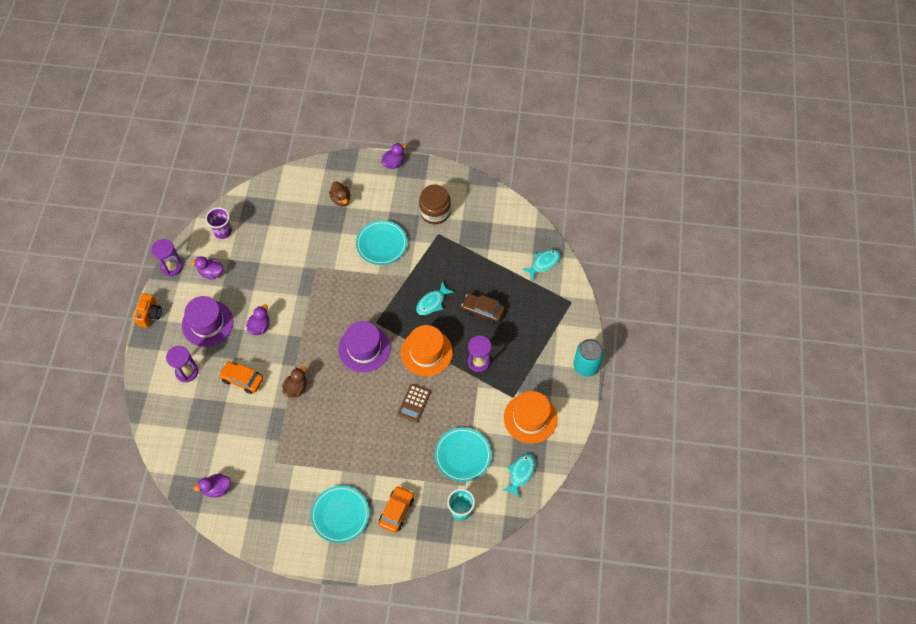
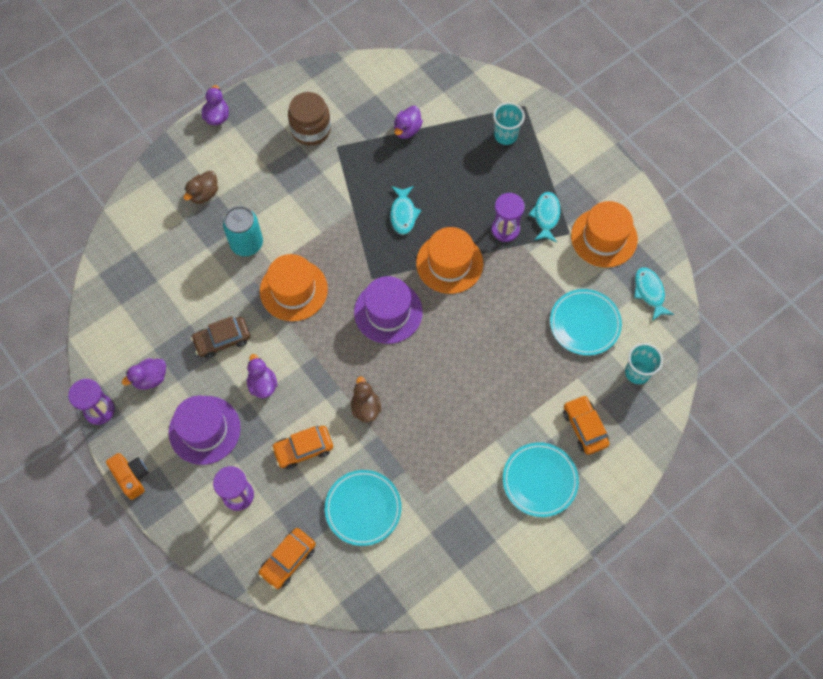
camera: 45 degrees left, 5 degrees up
(173, 428) = (288, 560): none -> orange car
(217, 489) = (399, 572): purple duck -> purple duck (407, 130)
(223, 232) = (115, 328): purple cup -> none
(329, 292) = (293, 290): none -> orange hat
(341, 199) = (204, 194): brown duck -> brown duck turned 105 degrees clockwise
(381, 244) = (293, 202): turquoise plate -> turquoise plate (363, 508)
(414, 403) = (490, 318): brown calculator -> none
(483, 310) = (457, 181): brown car -> brown car (222, 340)
(540, 309) = (505, 135): none -> turquoise cup
(544, 263) = (463, 92): turquoise fish -> turquoise fish (546, 216)
(586, 366) = (599, 150): turquoise can -> turquoise can (247, 243)

